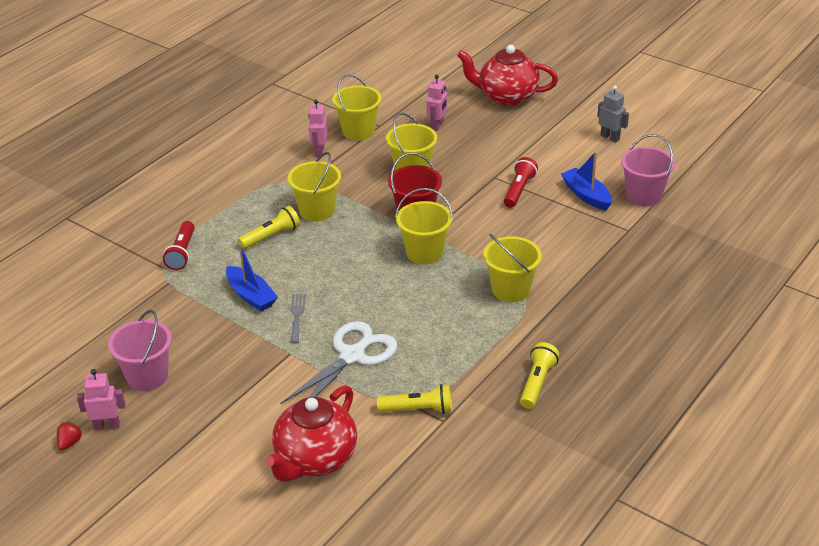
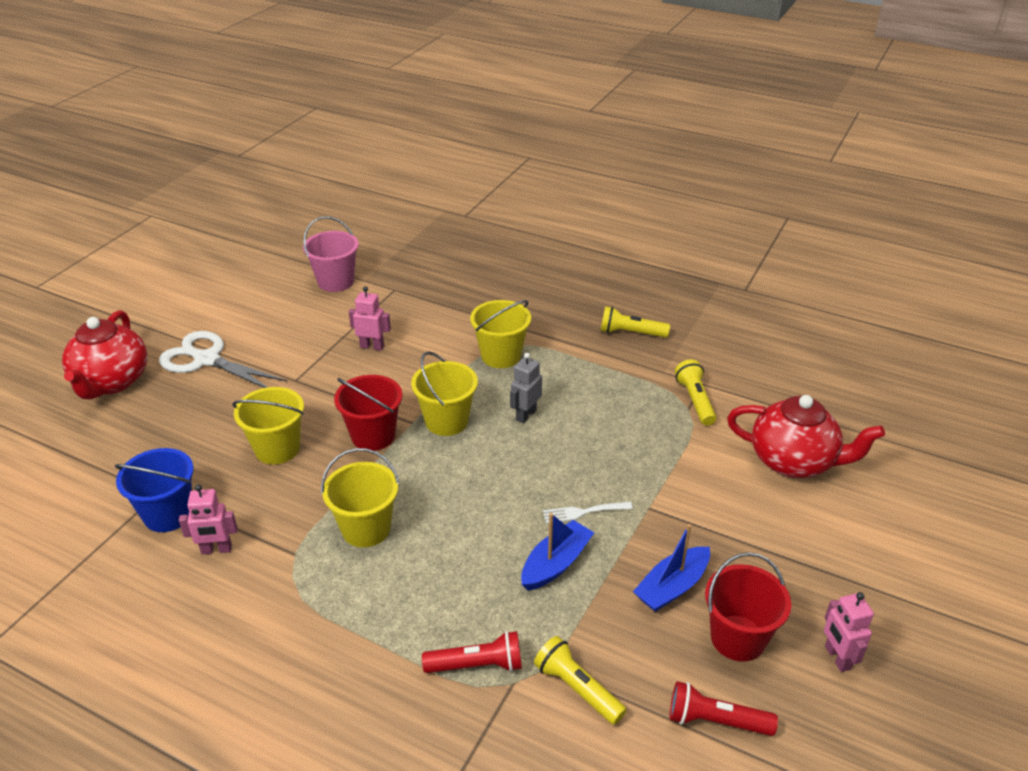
camera: 100 degrees left, 0 degrees up
(70, 443) = (883, 690): red strawberry -> none
(147, 376) = (738, 638): pink bucket -> red bucket
(271, 236) = (427, 567): yellow flashlight -> yellow flashlight (577, 688)
(297, 316) = (583, 512): grey fork -> white fork
(352, 356) = (636, 456): white scissors -> white scissors (207, 360)
(358, 131) = (168, 514): yellow bucket -> blue bucket
(437, 126) = (170, 437): pink robot -> pink robot (372, 346)
(519, 190) = (323, 360): red flashlight -> red flashlight (715, 721)
(586, 195) = (334, 315): blue boat -> blue boat (672, 587)
(610, 137) = (223, 303): grey robot -> grey robot (525, 415)

